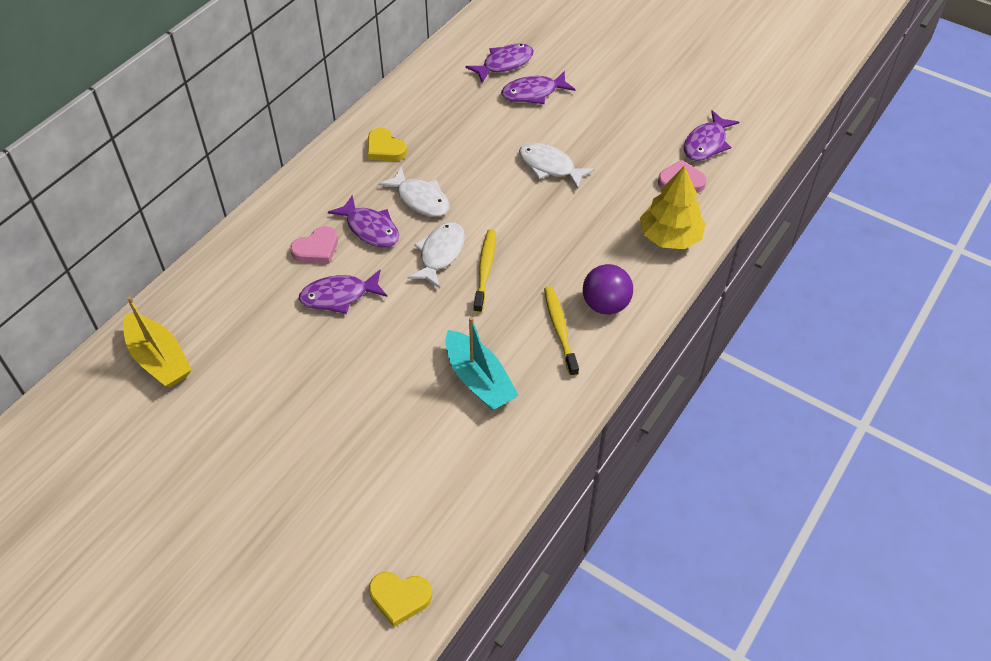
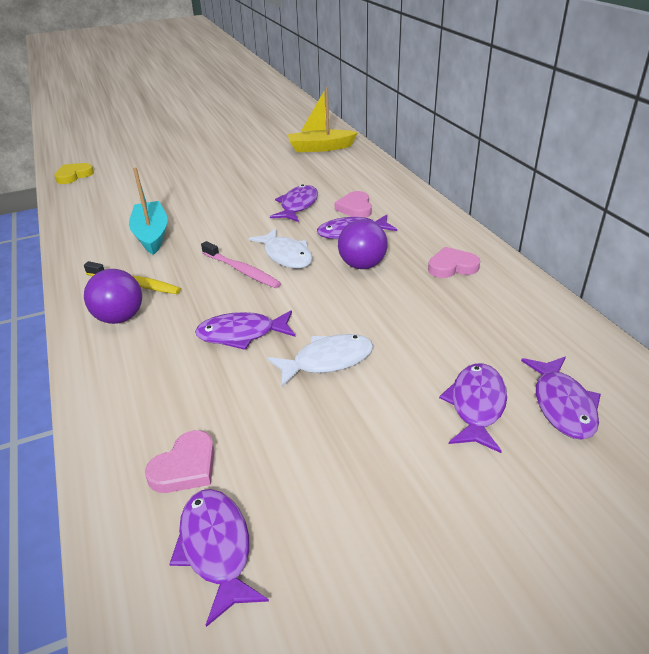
camera: 125 degrees right, 15 degrees down
(385, 148) = (452, 266): yellow heart -> pink heart
(420, 199) = (362, 265): white fish -> purple ball
(479, 380) = (151, 235): turquoise boat -> turquoise boat turned 75 degrees clockwise
(485, 270) = (242, 270): yellow toothbrush -> pink toothbrush
(561, 222) = (241, 334): none -> purple fish
(670, 237) = (126, 403): yellow tree -> none

